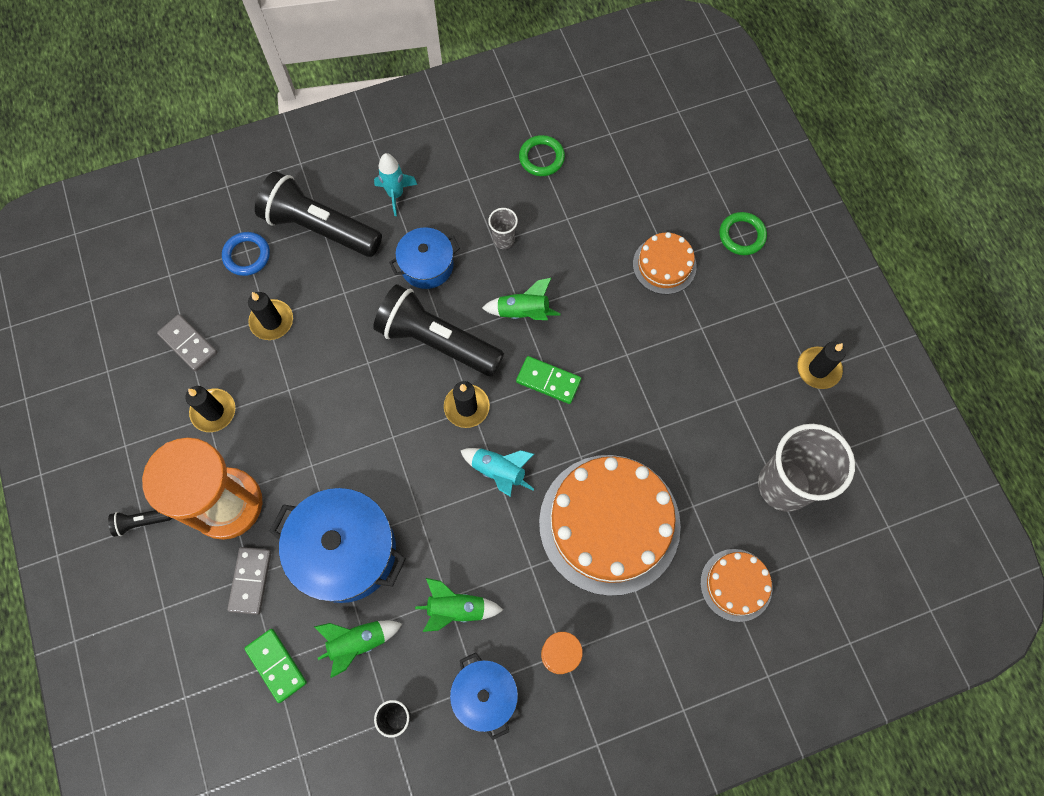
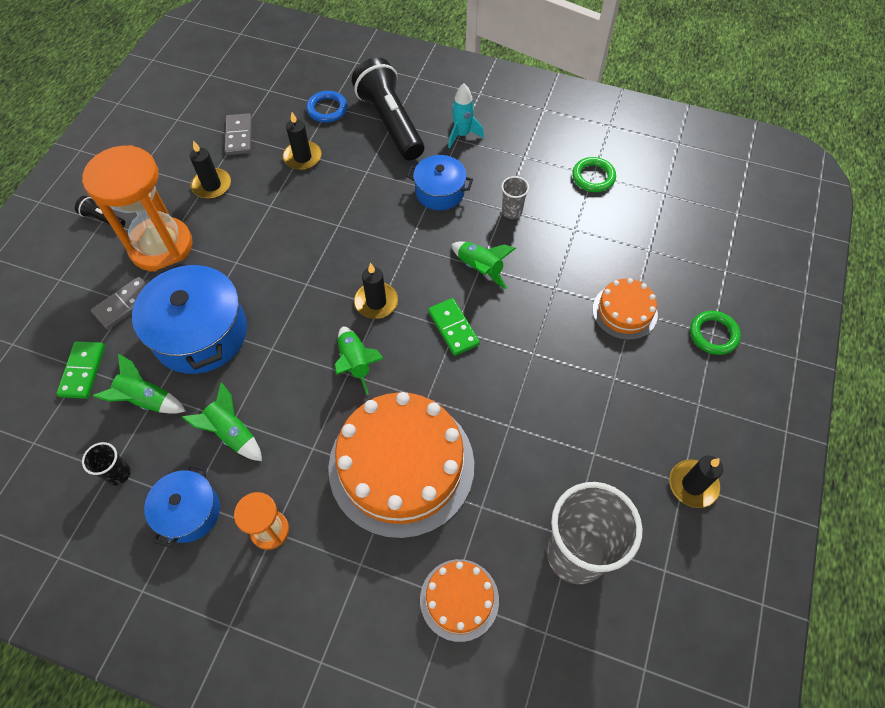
camera: 40 degrees right, 10 degrees down
(437, 341) = (398, 244): black flashlight -> none
(498, 471) = (355, 362): turquoise rocket -> green rocket

